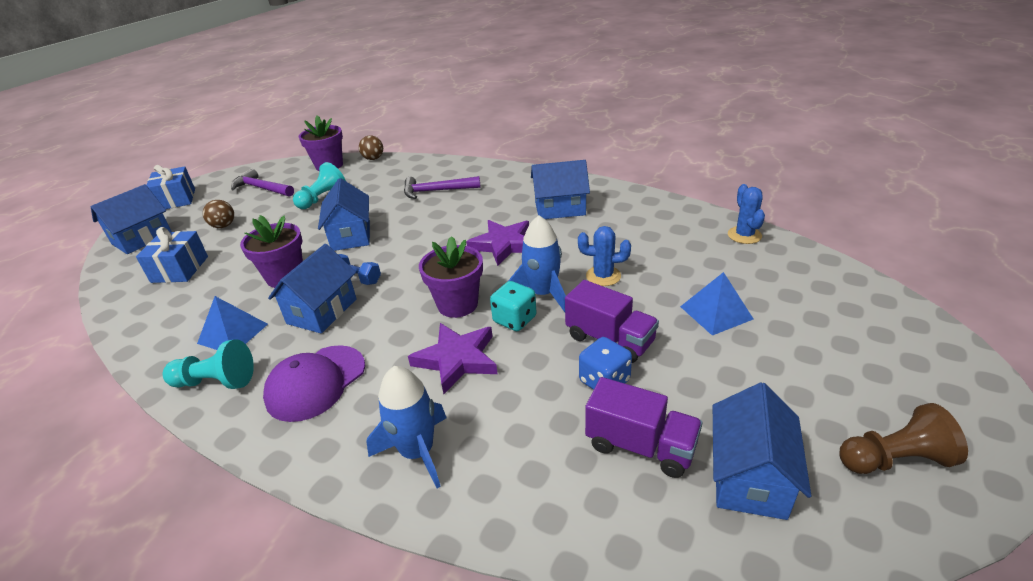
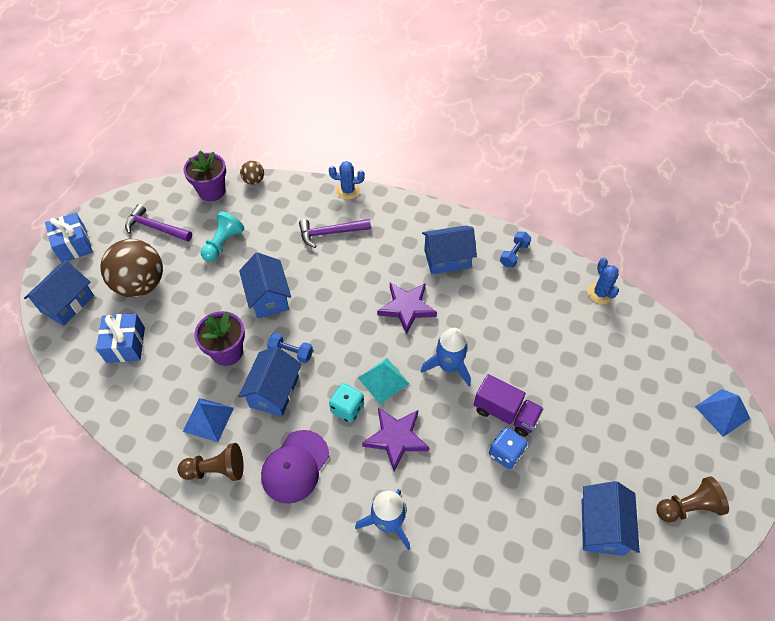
camera: 10 degrees left, 20 degrees up
(216, 382) = (216, 470): turquoise pawn -> brown pawn
(224, 226) = (141, 285): brown ball -> brown ball, size x2.18
(457, 304) = (383, 380): purple flower pot -> turquoise pyramid
(514, 319) = (431, 395): turquoise dice -> turquoise dice (347, 408)
(603, 276) = (493, 344): blue cactus -> blue cactus (348, 191)
(639, 205) = (514, 254): none -> blue dumbbell
(640, 446) = (534, 507): purple truck -> none
(716, 312) = (580, 382): blue pyramid -> blue pyramid (722, 412)

